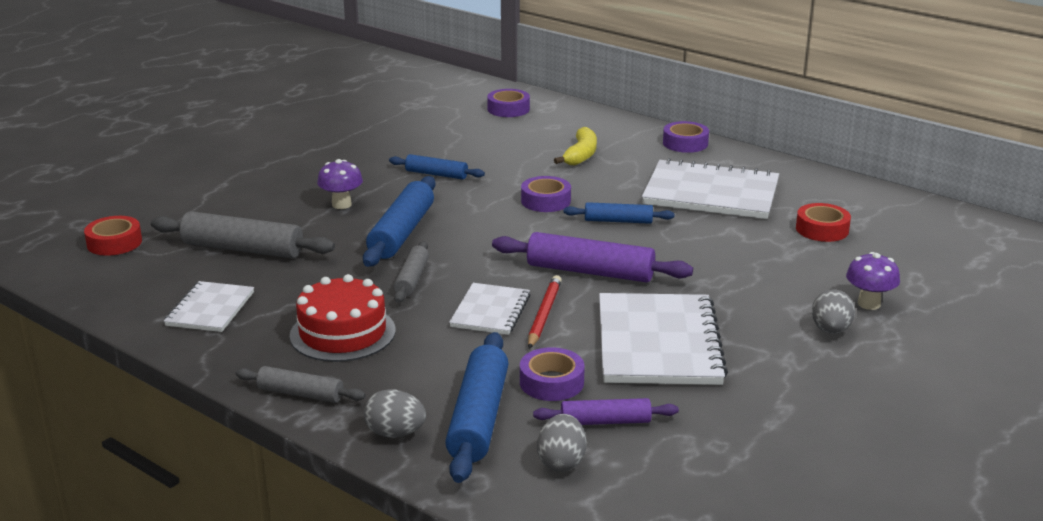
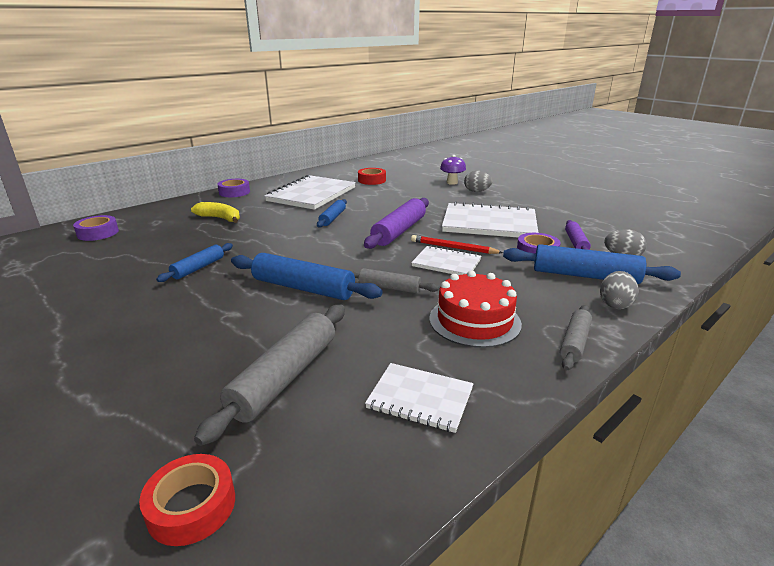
camera: 80 degrees left, 0 degrees up
(341, 204) = (221, 314): purple mushroom -> none
(545, 201) = (286, 234): purple tape -> none

